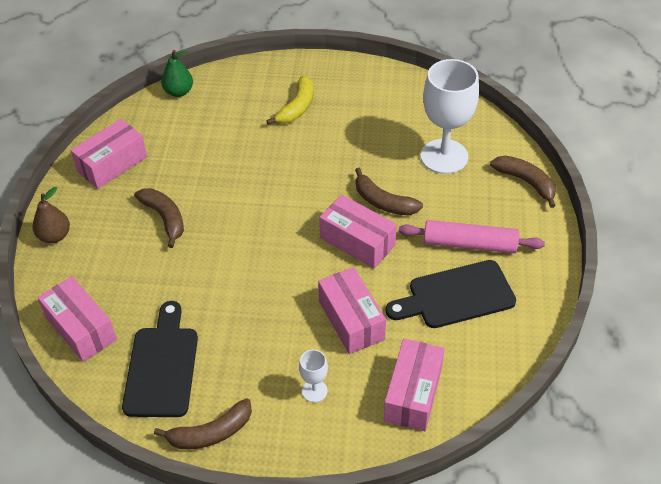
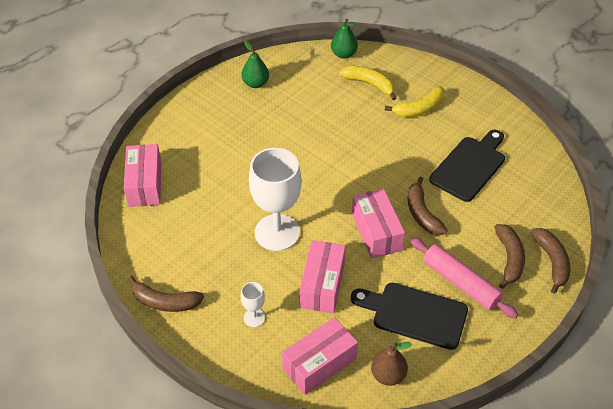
camera: 35 degrees right, 0 degrees up
(55, 236) = (179, 113): brown pear -> brown pear (388, 375)
(112, 164) = (255, 83): pink box -> green pear
(162, 366) = (172, 239): black cutting board -> black cutting board (469, 166)
(164, 218) = (258, 140): brown banana -> brown banana (509, 259)
(230, 108) = (370, 84): none -> yellow banana
(444, 156) = (501, 205): white goblet -> white goblet (277, 232)

